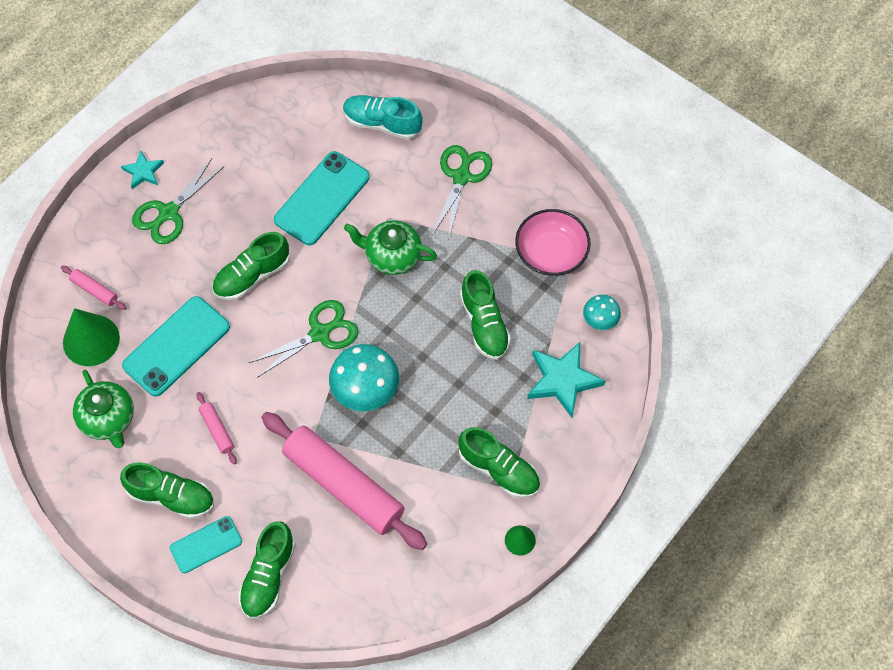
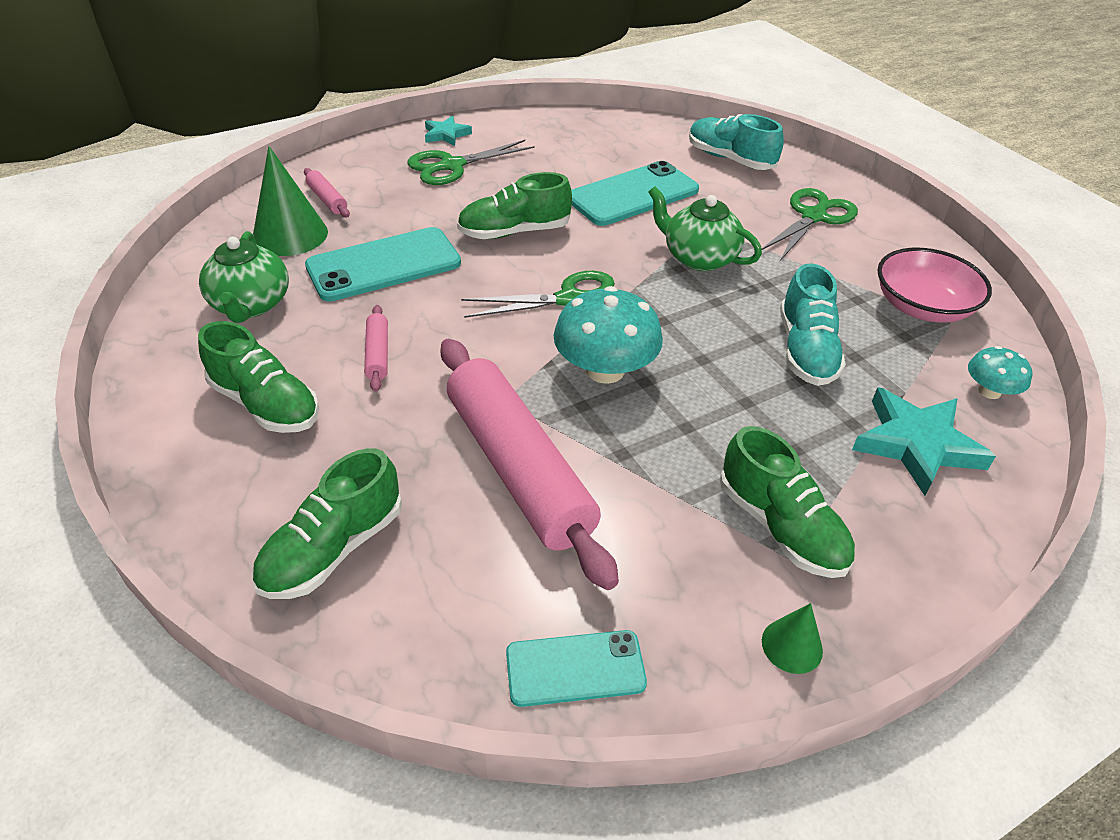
camera: 20 degrees right, 20 degrees down
(206, 544) = (270, 475): turquoise phone -> turquoise phone (575, 668)
(484, 324) = (805, 350): green shoe -> turquoise shoe

